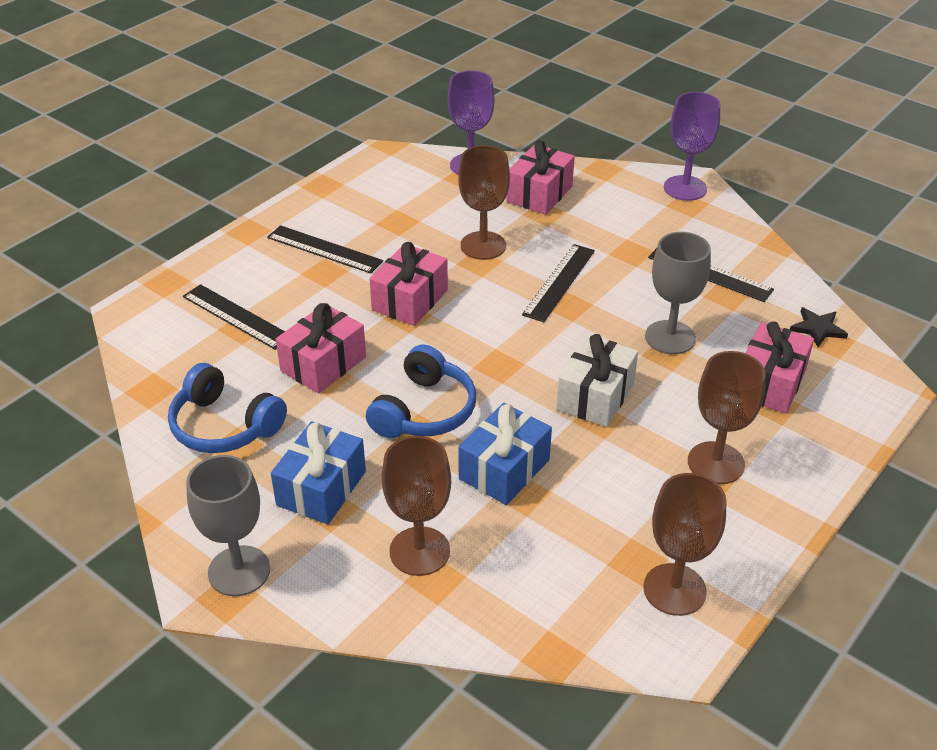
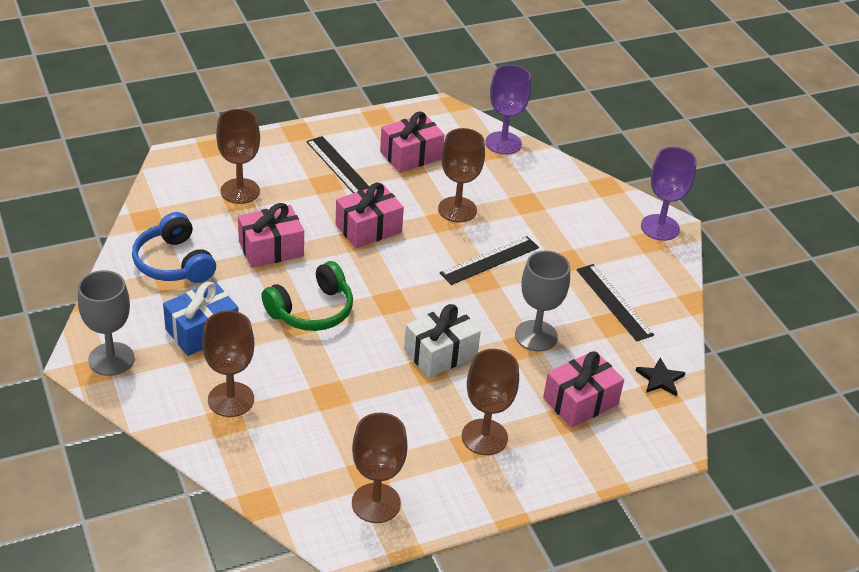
camera: 25 degrees right, 0 degrees up
(236, 317) = (240, 191): black ruler -> brown goblet
(424, 411) = (312, 310): blue headphones -> green headphones
(504, 469) = (331, 373): blue gift -> none
(539, 194) = (536, 186): pink gift -> pink gift (411, 155)

